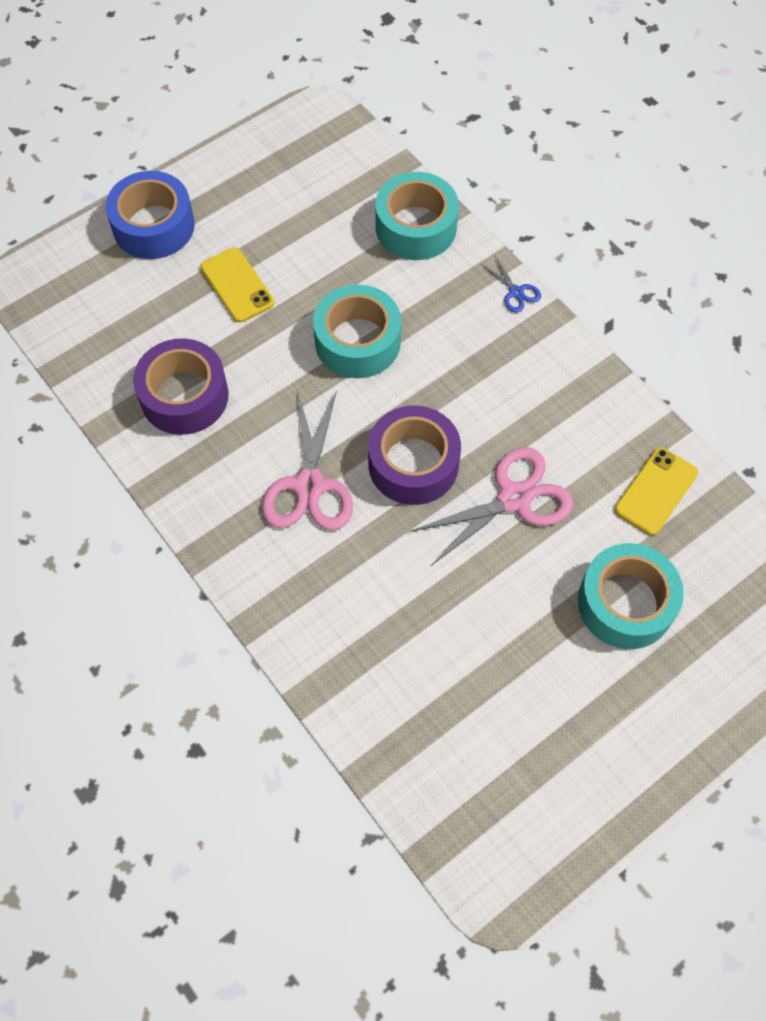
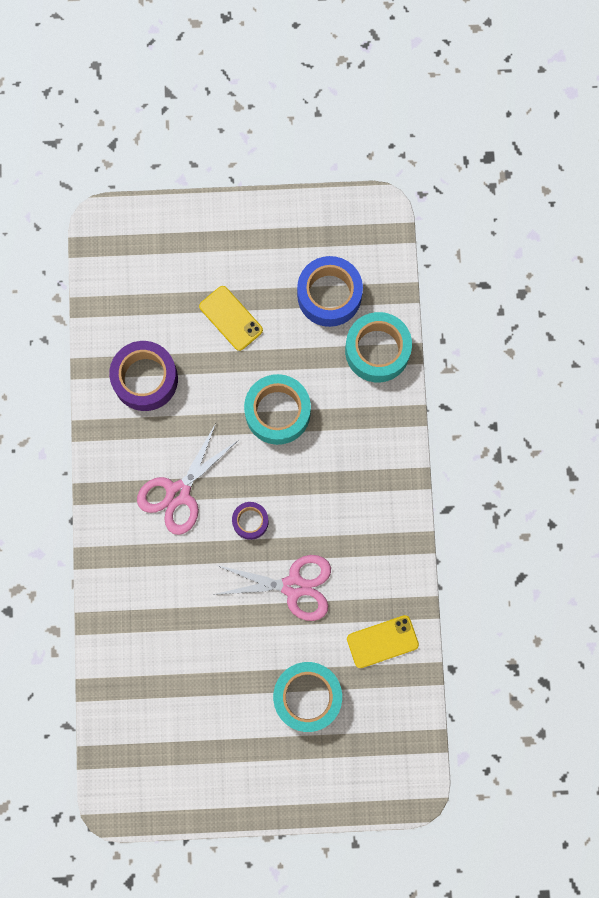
camera: 35 degrees right, 15 degrees up
(153, 226) = (208, 235): blue tape -> blue tape (329, 295)
(237, 285) = (231, 318): yellow phone -> yellow phone turned 45 degrees counterclockwise
(413, 464) = (250, 521): purple tape -> purple tape, size x0.54
(516, 292) = (405, 445): blue scissors -> none

